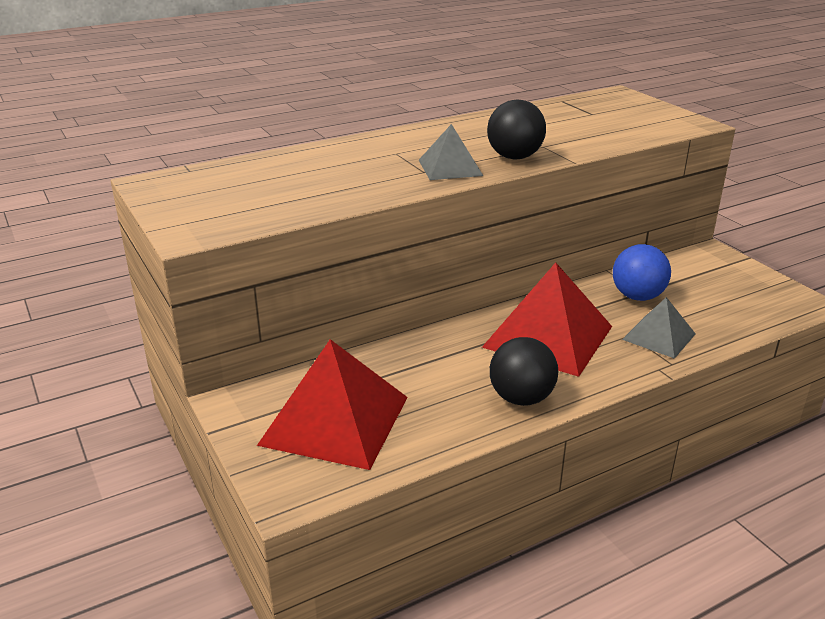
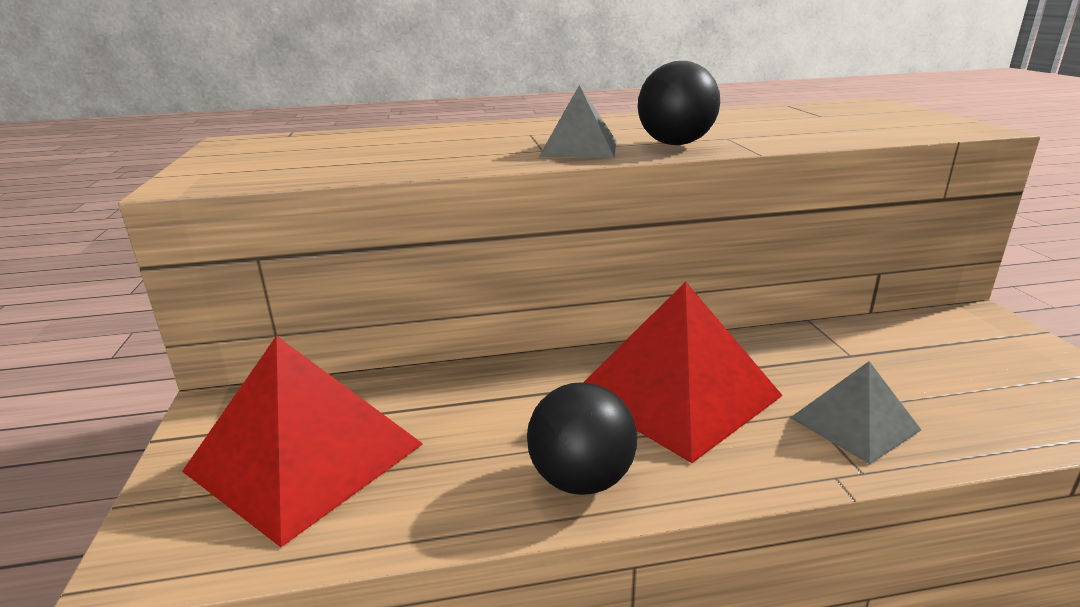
camera: 20 degrees right, 5 degrees down
(637, 296) = (841, 360): blue ball -> none

